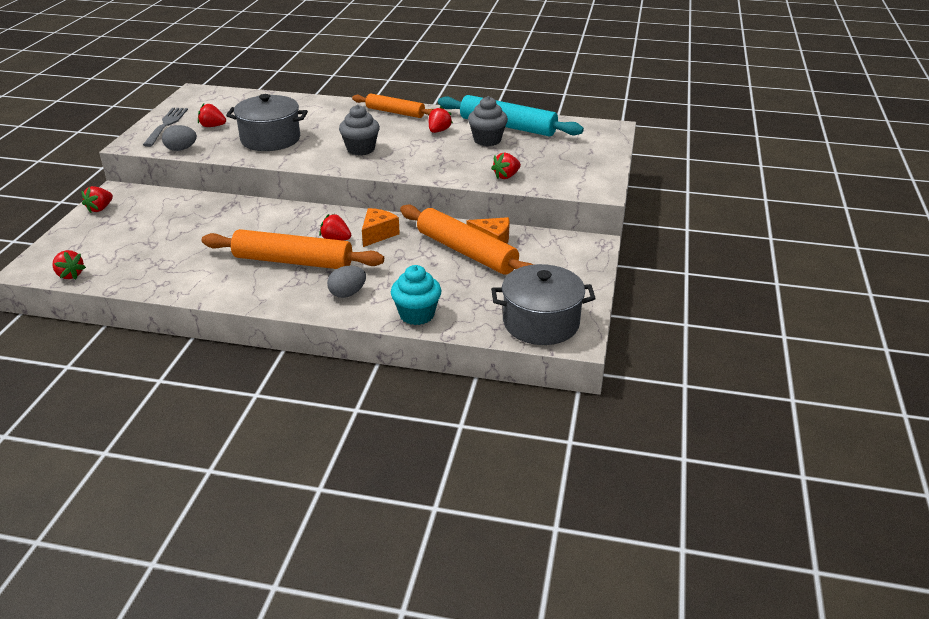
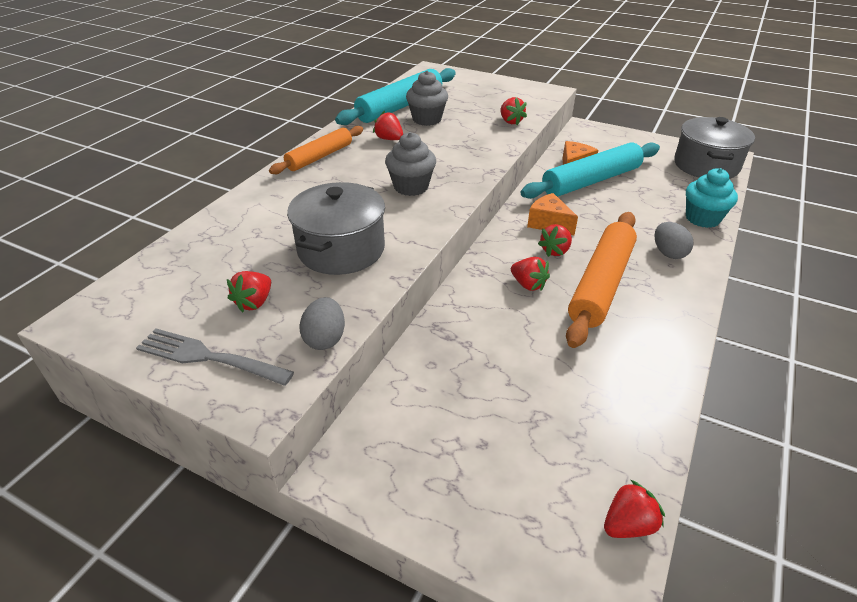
camera: 75 degrees left, 5 degrees up
(100, 208) = (398, 494): red strawberry -> red strawberry (528, 284)
(466, 252) = (591, 181): orange rolling pin -> turquoise rolling pin

